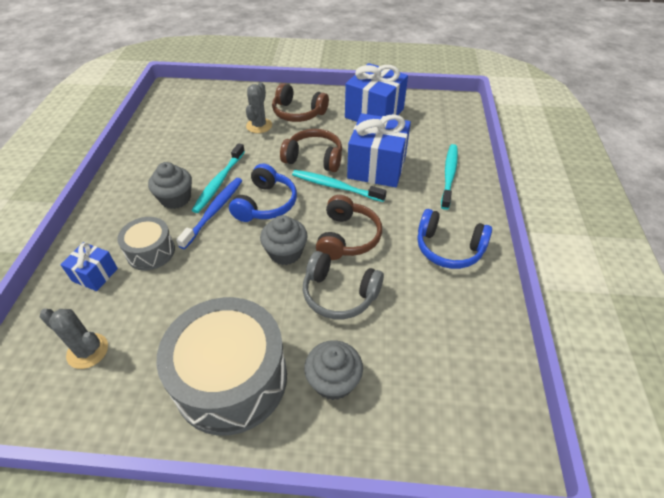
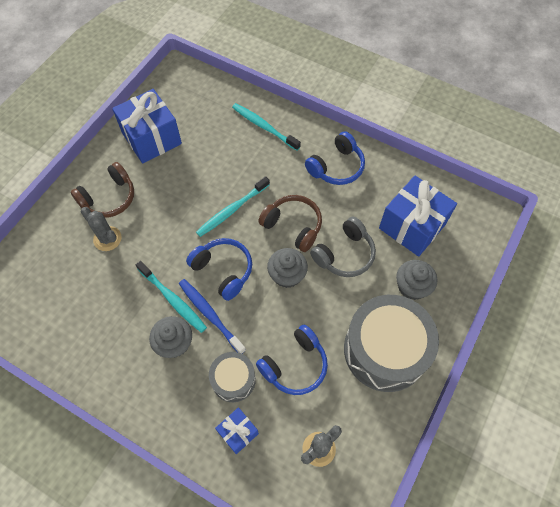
camera: 65 degrees left, 15 degrees up
(181, 295) = (295, 365): none -> blue headphones
(314, 158) = (185, 211): brown headphones -> none
(376, 167) = (225, 170): blue gift -> blue gift (412, 226)

